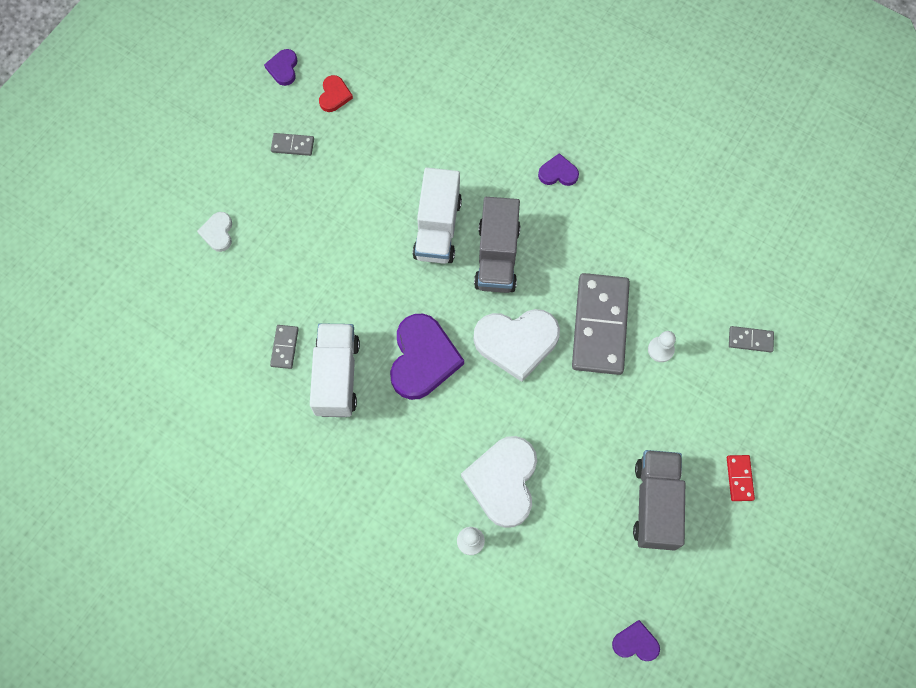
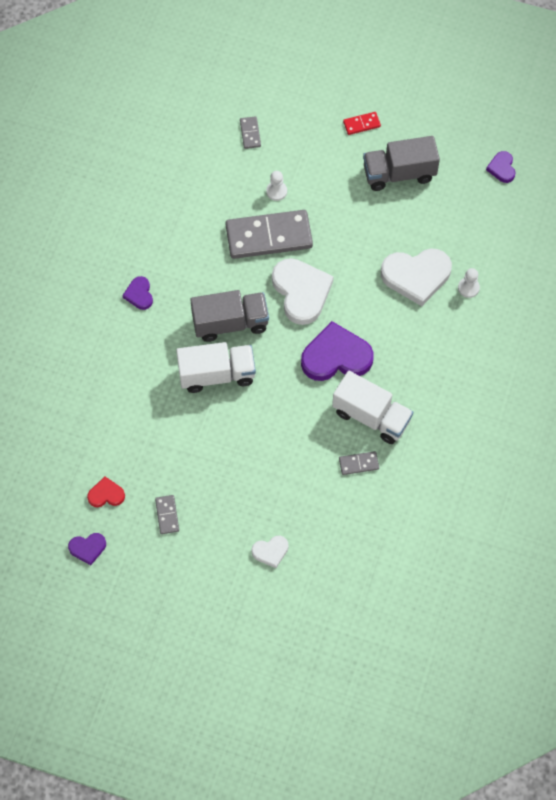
camera: 105 degrees left, 5 degrees down
(337, 376) = (371, 416): white truck -> white truck turned 135 degrees counterclockwise

